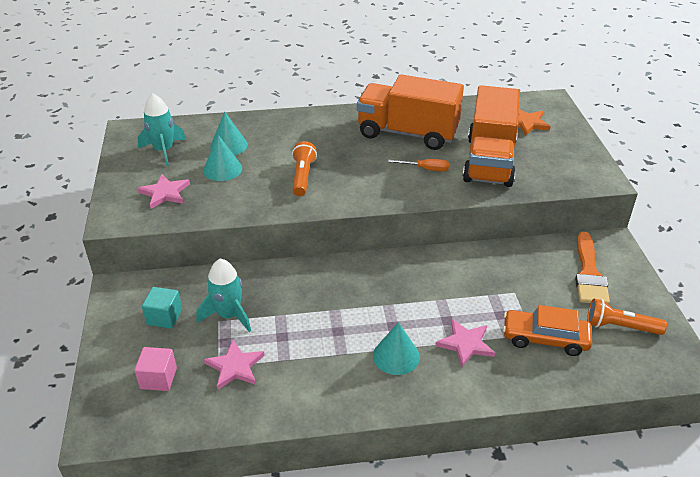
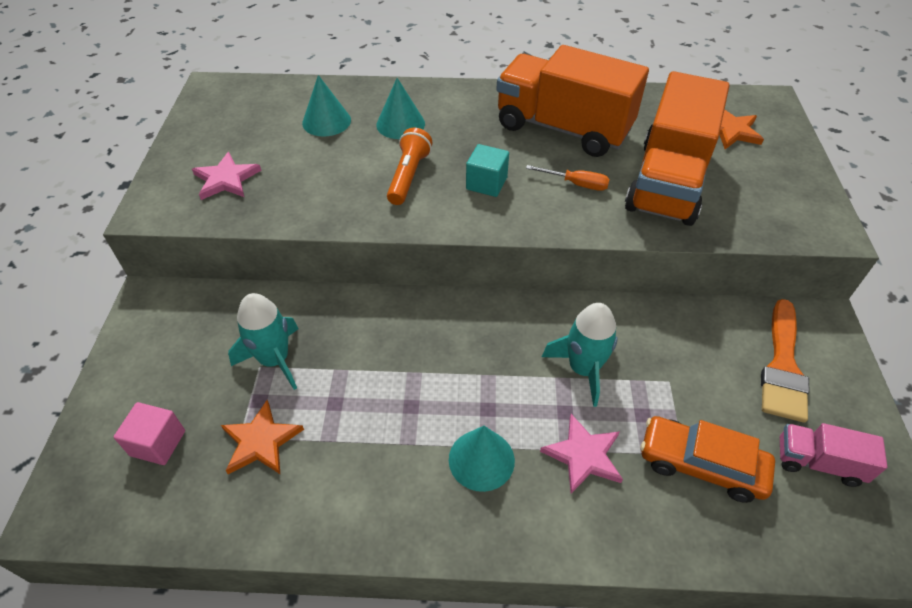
camera: 10 degrees right, 10 degrees up
(164, 150) = (244, 119): turquoise rocket -> turquoise rocket (583, 369)
(164, 317) = (193, 350): turquoise cube -> turquoise cube (486, 183)
(222, 169) = (309, 154): turquoise cone -> turquoise cone (400, 124)
(235, 367) = (261, 441): pink star -> orange star
(620, 327) = (818, 462): orange flashlight -> pink truck

